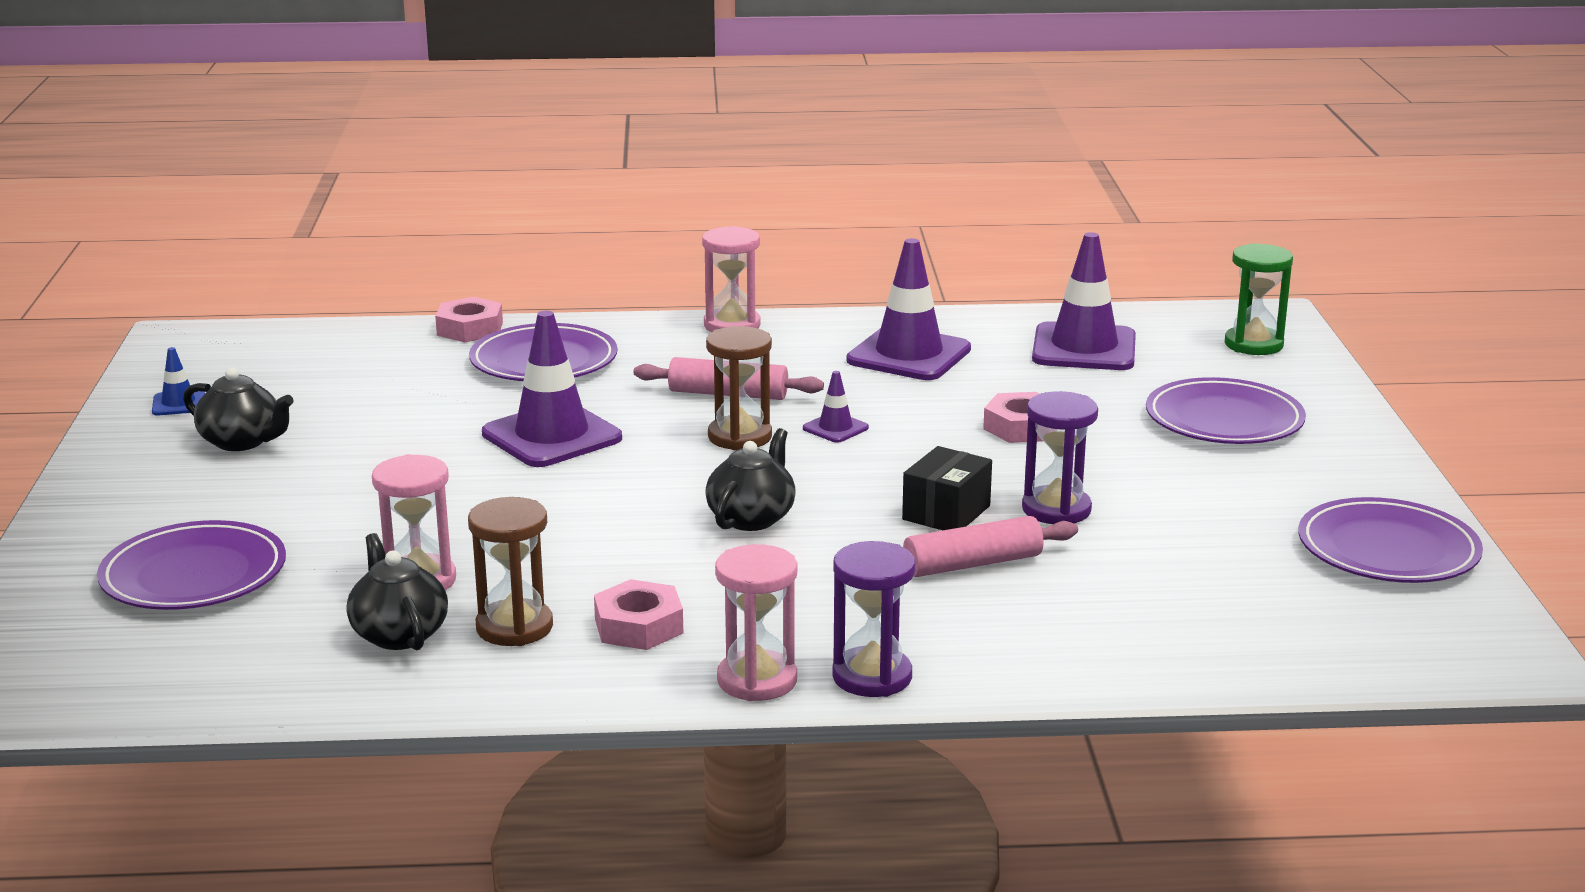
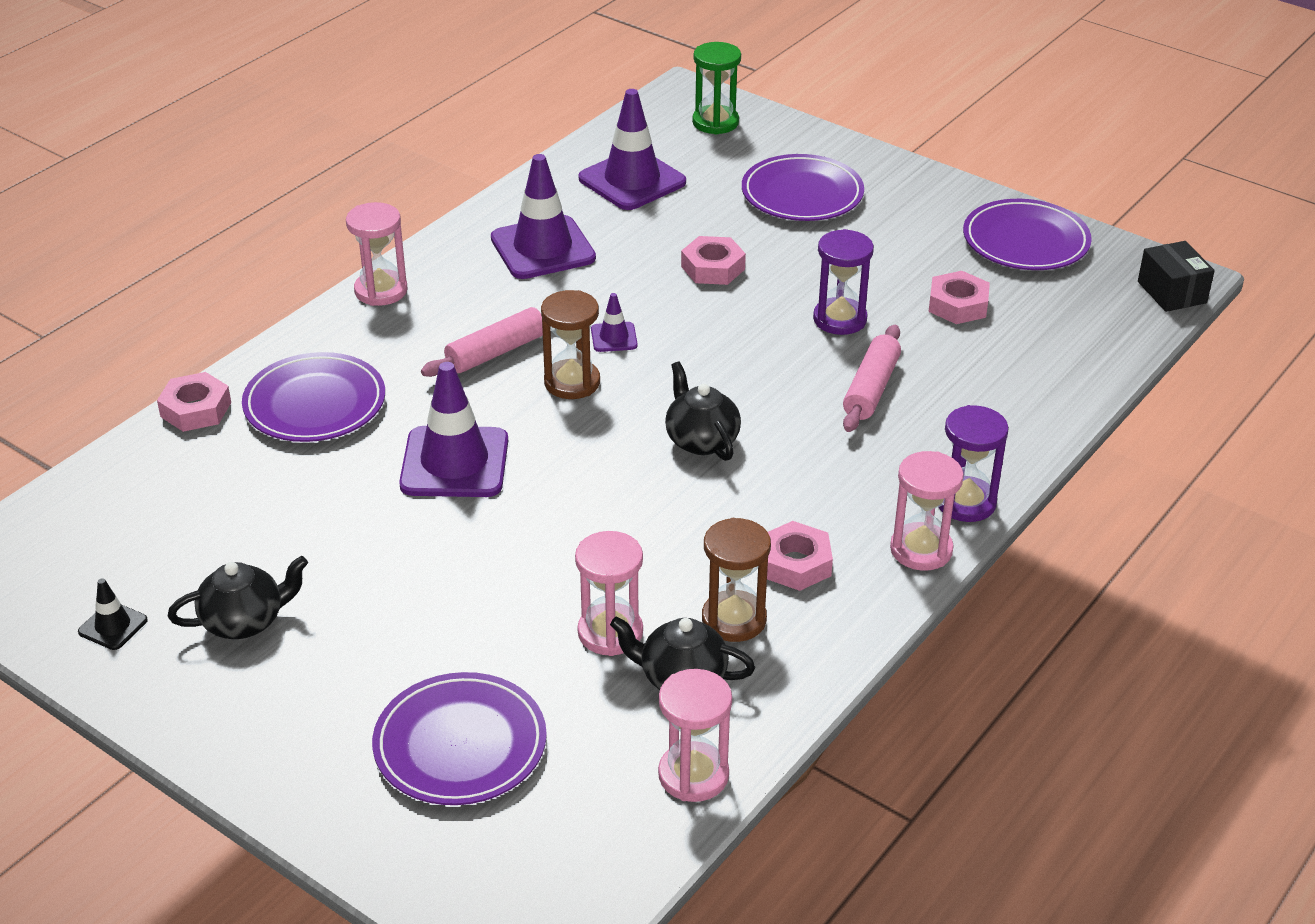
camera: 50 degrees left, 15 degrees up
(178, 403) = (113, 626): blue traffic cone -> black traffic cone
(273, 688) = (693, 775): none -> pink hourglass
(946, 513) = (792, 361): black box -> black box (1171, 292)
(1198, 556) = (958, 305): none -> pink nut

